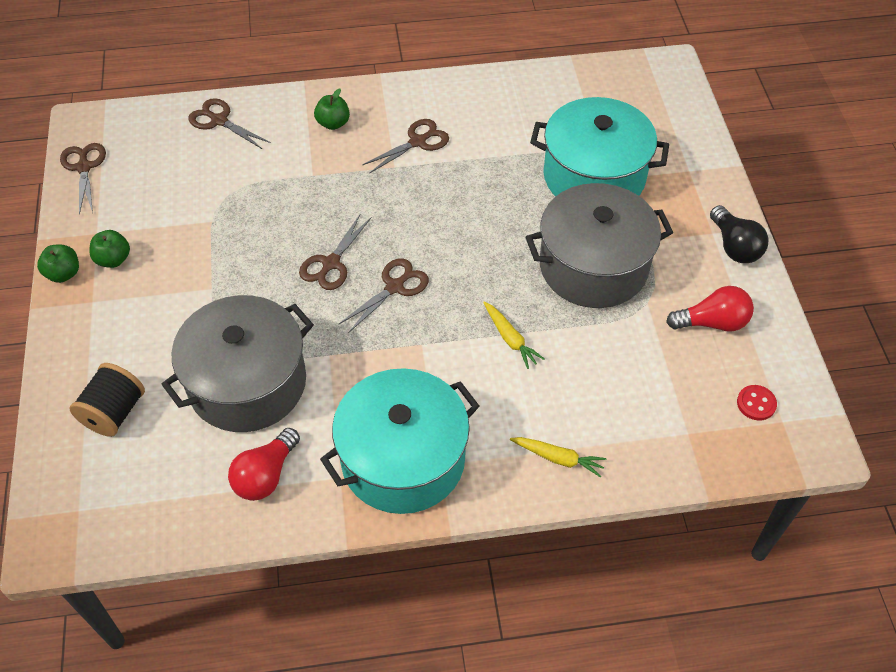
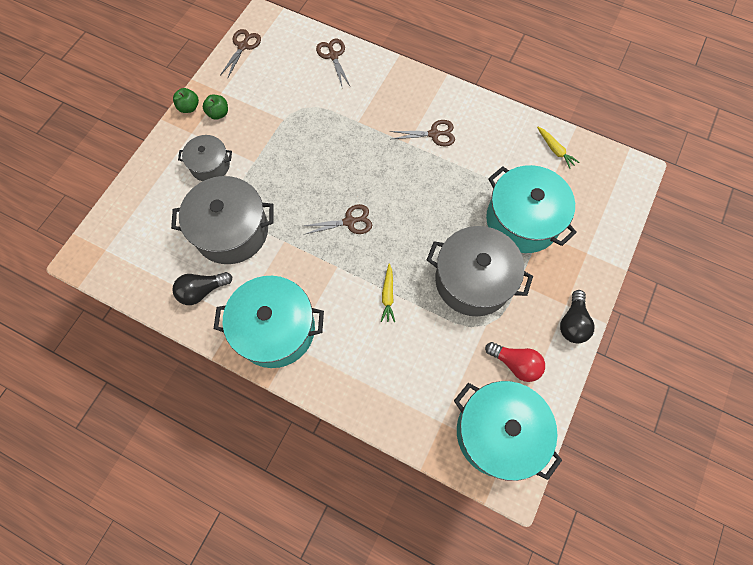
camera: 35 degrees right, 15 degrees up
(114, 412) = (157, 205): black spool -> none
(152, 324) = (210, 165): none -> grey pot
(266, 475) = (202, 291): red light bulb -> black light bulb
(331, 264) = (326, 185): brown scissors -> none
(333, 123) = (394, 93): green apple -> none
(558, 458) = (356, 386): yellow carrot -> yellow carrot (555, 150)
(756, 403) = (498, 432): red button -> turquoise pot

